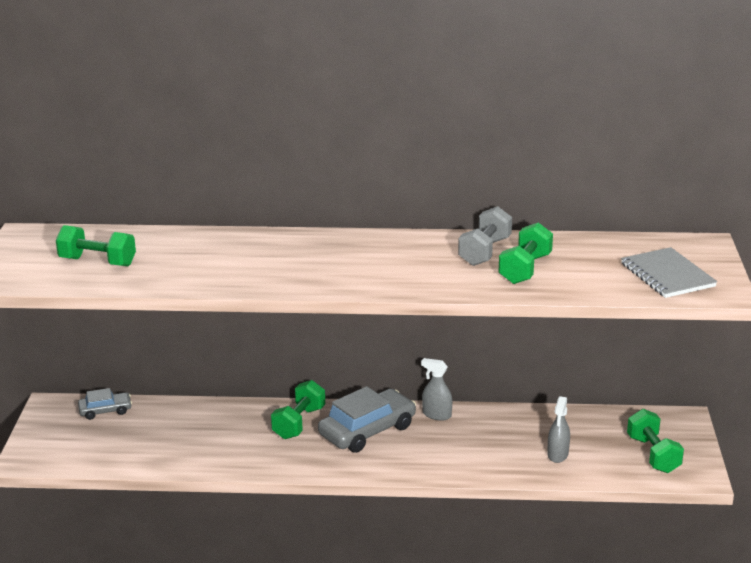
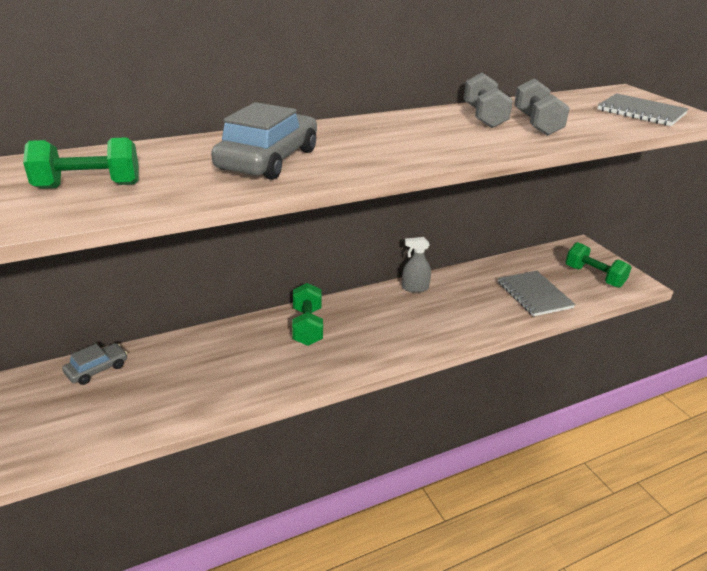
camera: 30 degrees left, 5 degrees up
(367, 430) = (373, 317): grey car -> grey car (268, 160)
(525, 269) = (536, 124): green dumbbell -> grey dumbbell
(557, 454) = (534, 295): grey spray bottle -> grey notebook

